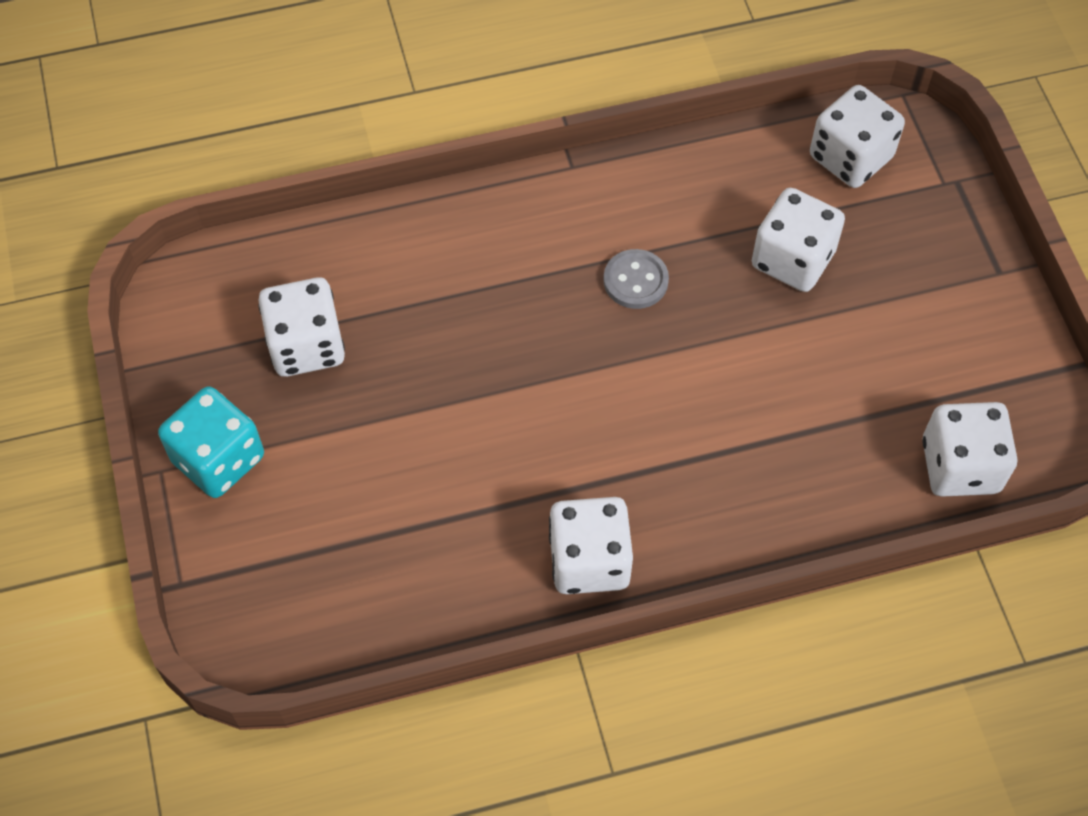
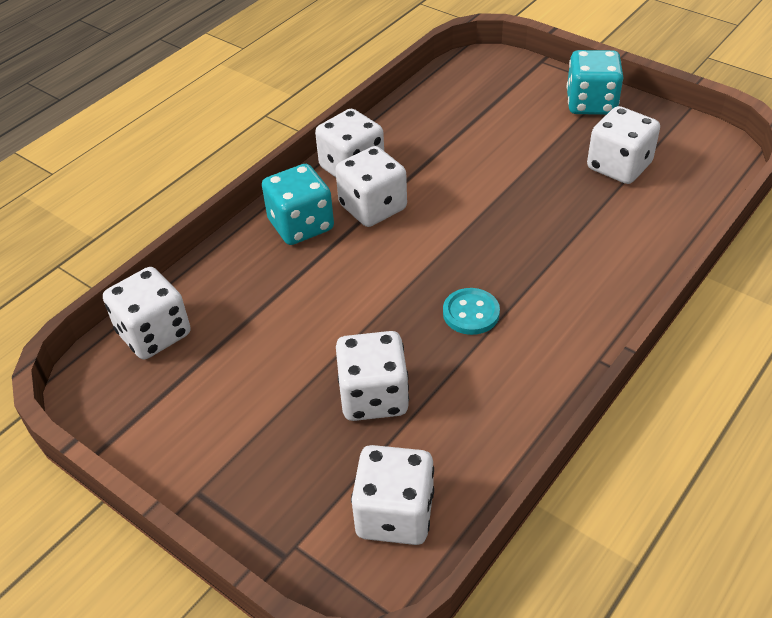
camera: 145 degrees right, 15 degrees down
(616, 479) = (373, 207): none -> white dice
(635, 281) = (471, 313): grey button -> turquoise button
(715, 509) = (301, 225): none -> turquoise dice

